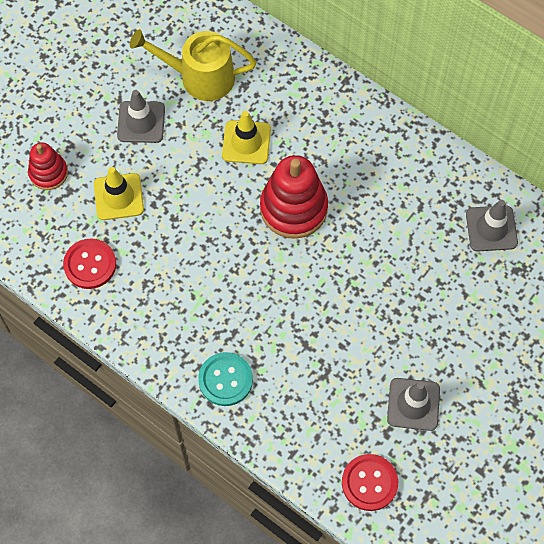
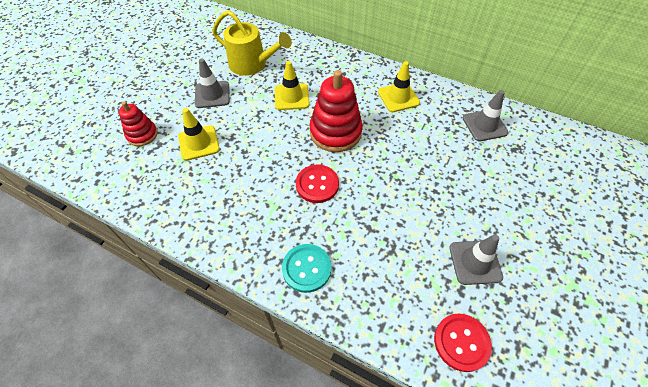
camera: 10 degrees left, 10 degrees down
(90, 264) = (178, 193): red button -> red button (317, 184)
(200, 77) = (252, 64): yellow watering can -> yellow watering can turned 150 degrees counterclockwise
(390, 166) = (398, 97): none -> yellow traffic cone

